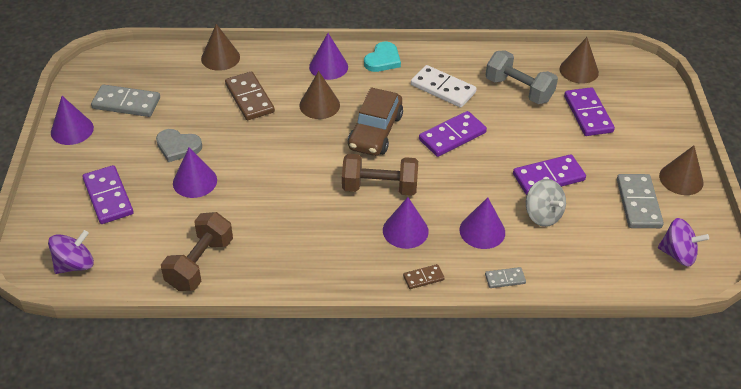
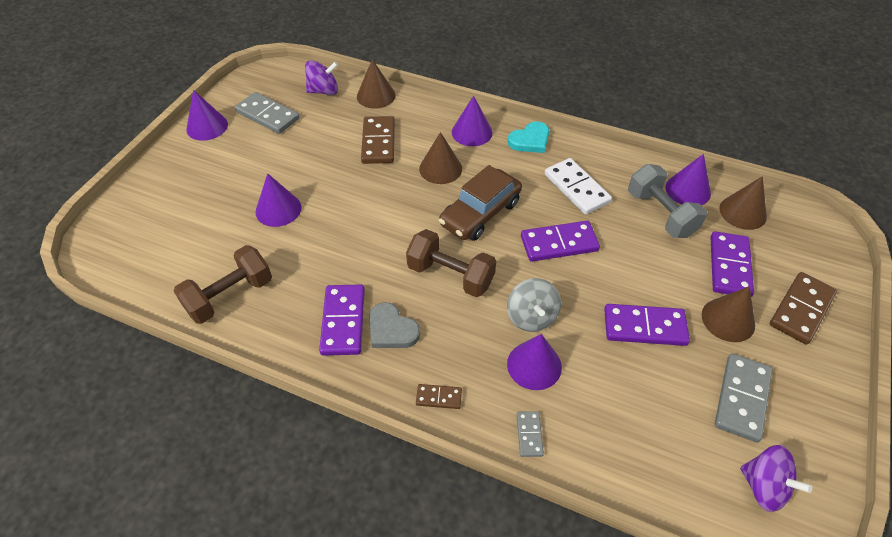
camera: 25 degrees right, 5 degrees up
(75, 264) = (124, 256): purple spinning top -> purple spinning top (324, 91)
(108, 197) = (194, 199): purple domino -> purple domino (343, 321)
(178, 147) = (285, 170): grey heart -> grey heart (391, 329)
(405, 230) = (450, 334): purple cone -> purple cone (688, 190)
(505, 279) = (529, 434): grey domino -> grey domino turned 75 degrees clockwise
(543, 215) = (615, 371): grey spinning top -> grey spinning top (531, 317)
(651, 129) = (801, 309): none -> brown domino
(681, 179) = (813, 386): brown cone -> brown cone (728, 320)

